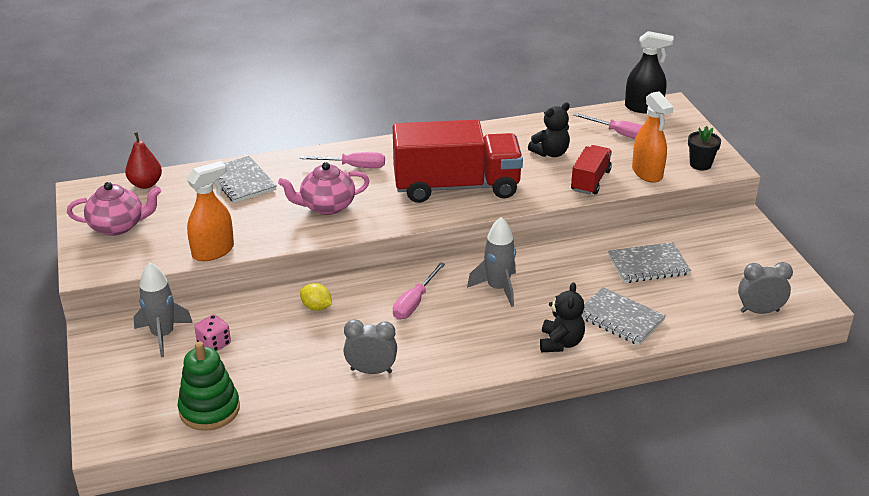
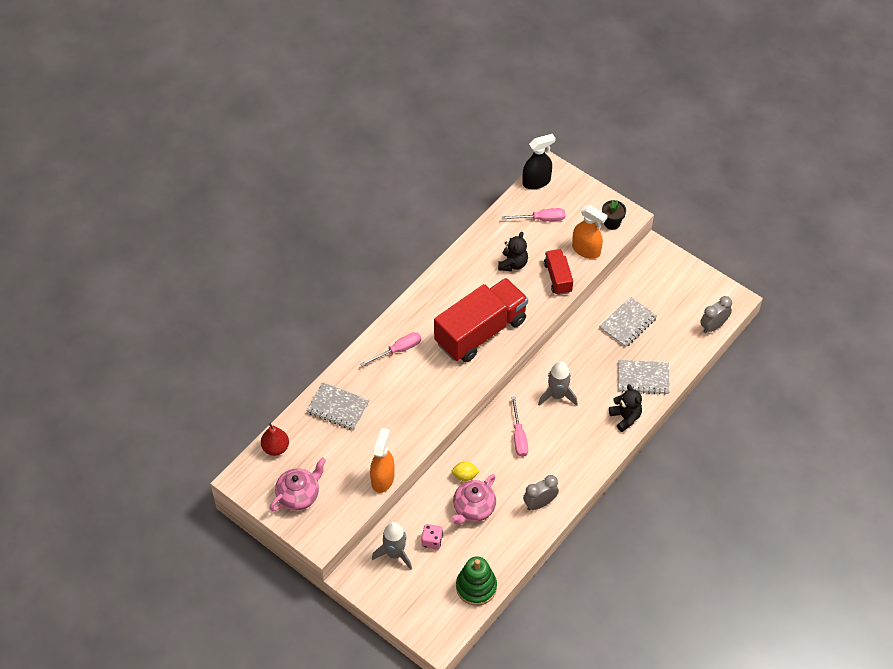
camera: 35 degrees left, 20 degrees up
(326, 206) = (415, 398): pink teapot -> pink teapot (473, 508)

